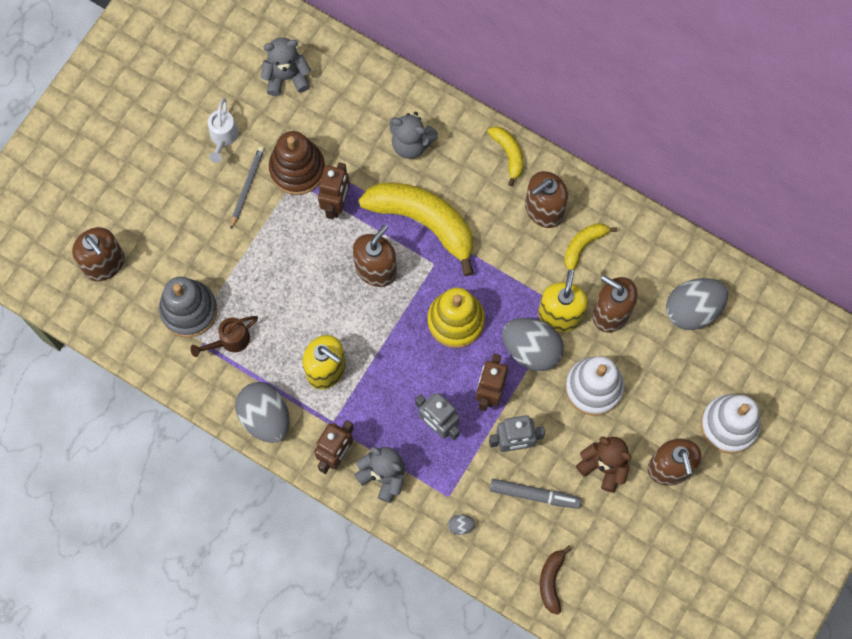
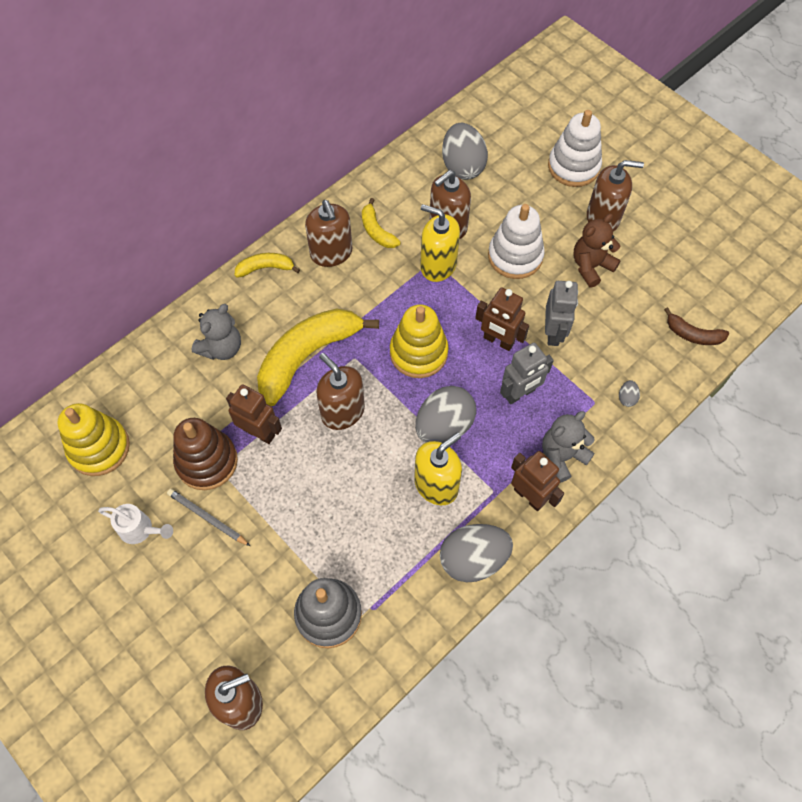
camera: 75 degrees left, 10 degrees down
(229, 341) = (377, 577): brown watering can -> none
(286, 77) = (99, 448): grey teddy bear -> yellow stacking toy
(531, 349) = (465, 296): grey egg -> grey egg (444, 426)
(534, 495) = (608, 328): grey marker -> none

